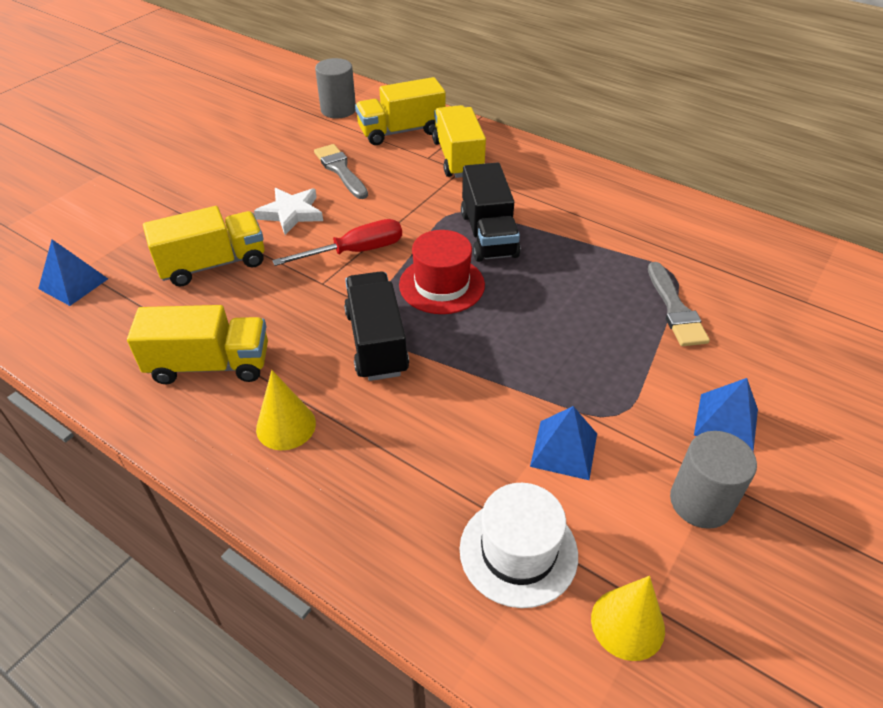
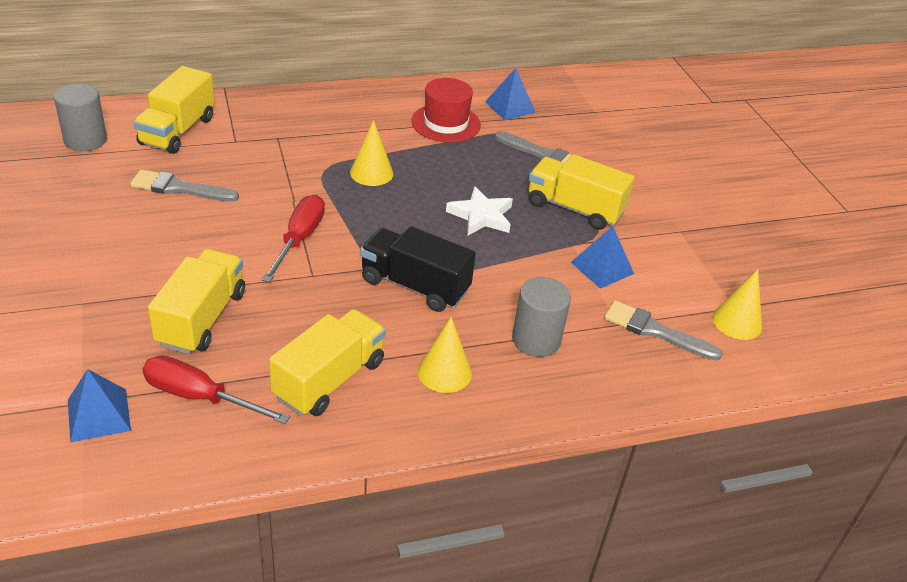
camera: 55 degrees left, 5 degrees down
(130, 314) = (199, 397): none -> red screwdriver
(291, 213) = (197, 243): white star -> white star (481, 216)
(442, 285) = (395, 224): red hat -> red hat (446, 123)
(458, 158) = (260, 130): yellow truck -> yellow truck (574, 209)
(488, 234) = (371, 173): black truck -> yellow cone
(518, 551) = (655, 331): white hat -> grey brush
(700, 502) = (689, 246): grey cylinder -> grey cylinder (536, 340)
(726, 422) = (647, 200): blue pyramid -> blue pyramid (510, 107)

